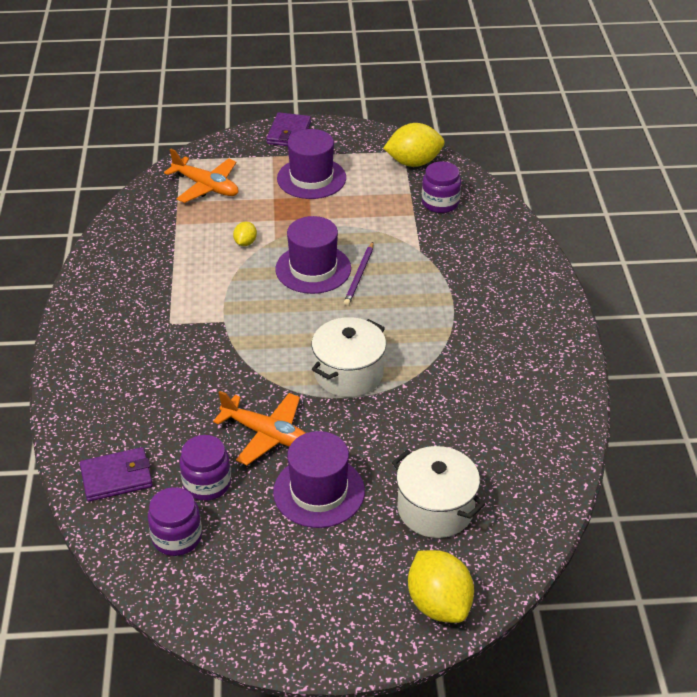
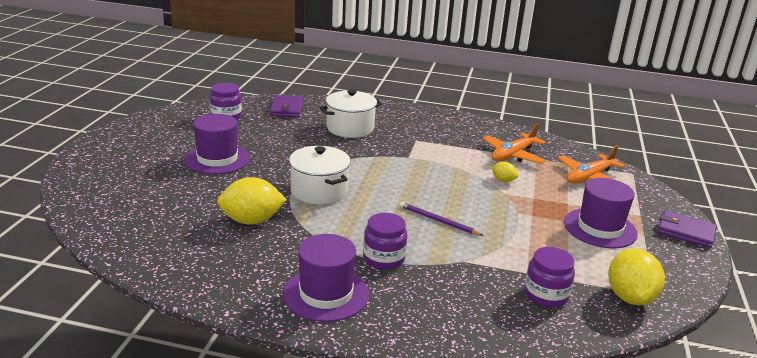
camera: 105 degrees right, 15 degrees down
(207, 483) = (258, 129): purple jar -> purple jar (384, 259)
(267, 434) = (282, 152): orange plane -> orange plane (513, 155)
(313, 269) = (457, 202): purple hat -> purple hat (326, 294)
(435, 508) = (159, 194): white pot -> white pot (350, 128)
(439, 603) = (87, 177): yellow lemon -> yellow lemon (251, 220)

